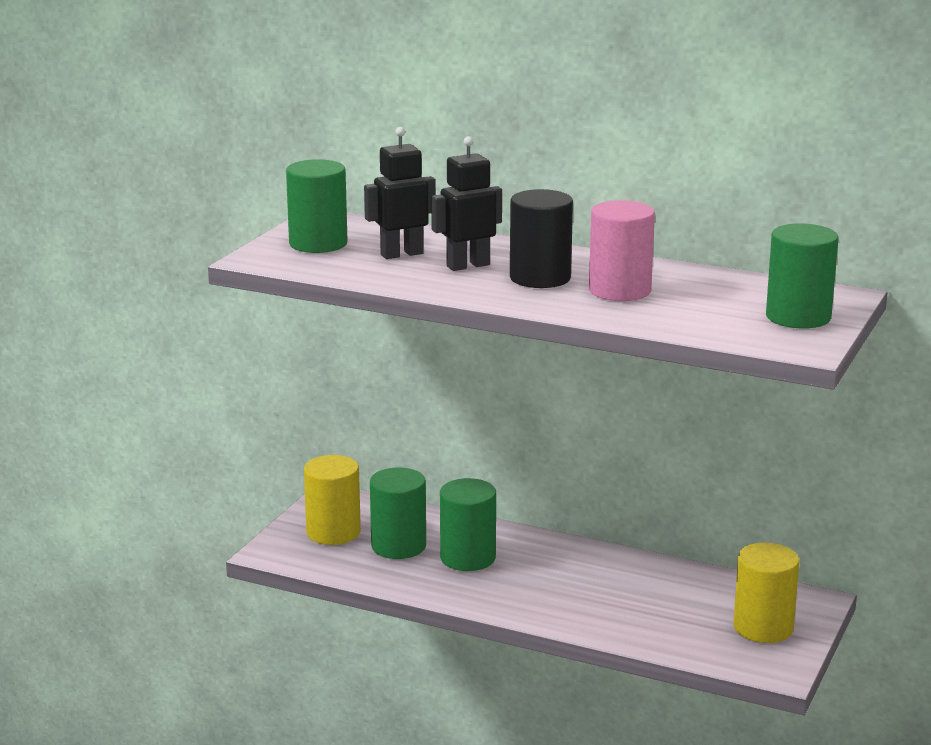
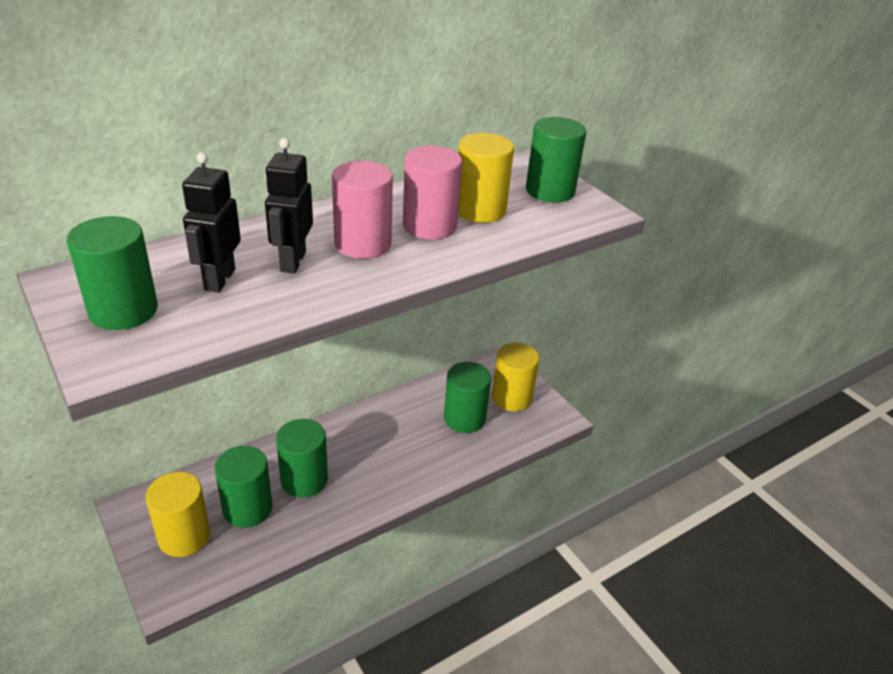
camera: 60 degrees left, 15 degrees up
(540, 278) = (363, 244): black cylinder -> pink cylinder
(681, 610) = (464, 418): none -> green cylinder
(691, 300) = (480, 210): none -> yellow cylinder

